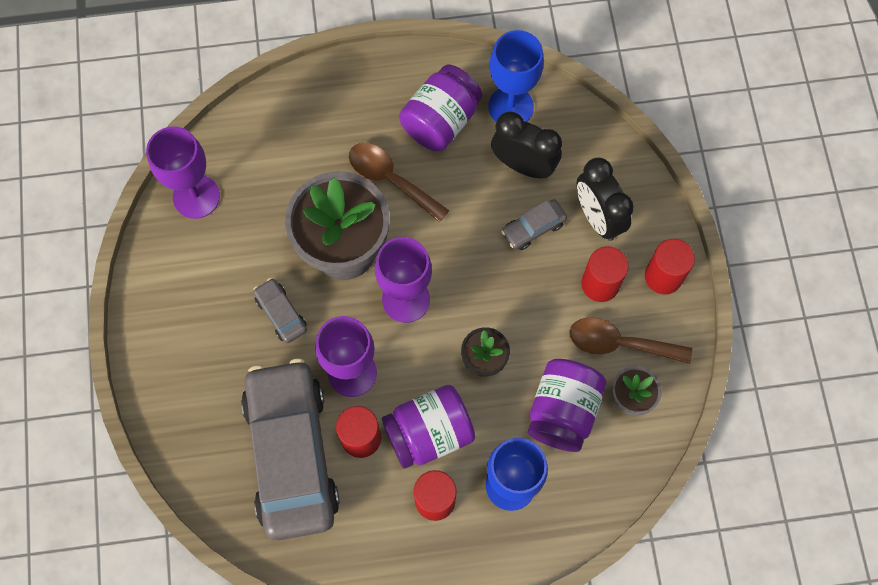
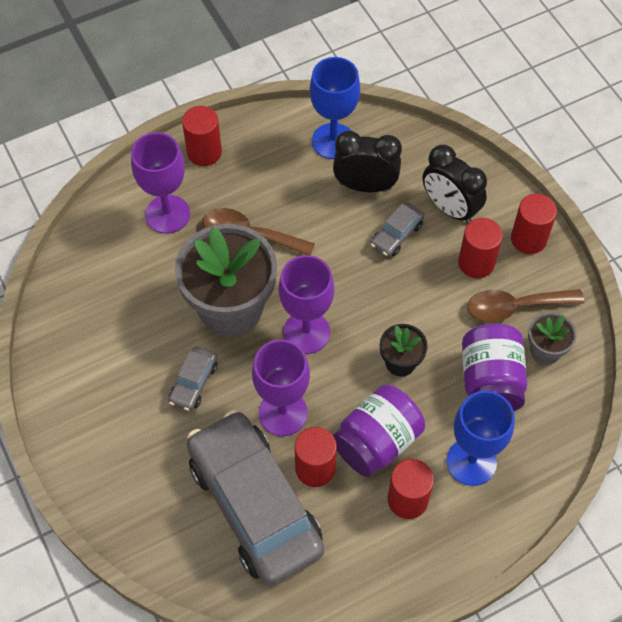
camera: 20 degrees left, 10 degrees down
(196, 197) = (71, 306): purple goblet -> purple goblet (167, 214)
(281, 313) = (194, 383): grey car -> grey car turned 105 degrees counterclockwise
(380, 78) = (204, 152): none -> red cylinder
(440, 121) = (275, 172): purple jar -> none

